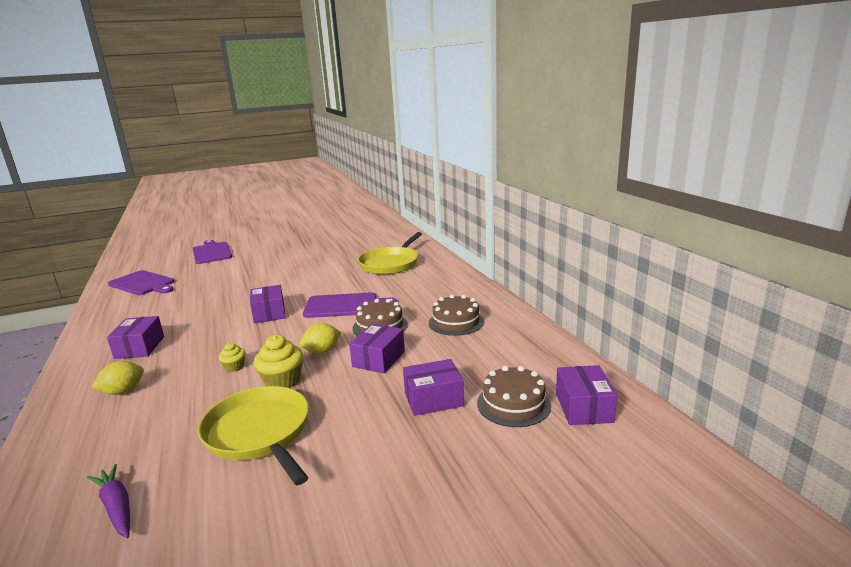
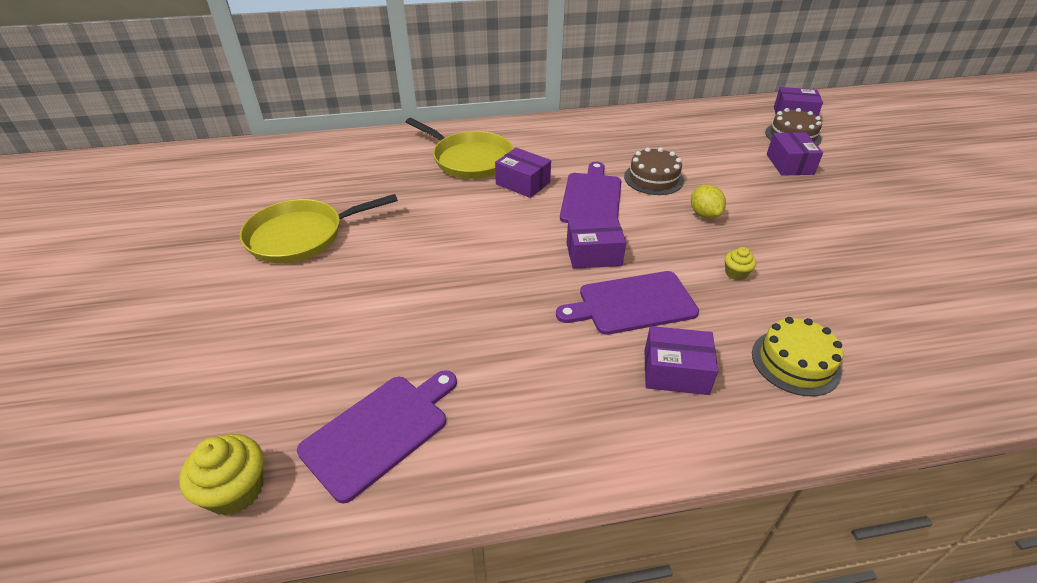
camera: 80 degrees left, 20 degrees up
(117, 507) = (976, 321): purple carrot -> none
(123, 391) = (795, 362): yellow lemon -> yellow cake
(211, 252) = (247, 346): purple cutting board -> purple cutting board (632, 303)
(259, 433) = (854, 249): yellow pan -> yellow pan (301, 236)
(282, 381) = (765, 238): yellow cupcake -> yellow cupcake (235, 490)
(379, 359) = (723, 183): purple box -> purple box (523, 183)
(456, 322) = (654, 139): brown cake -> none

